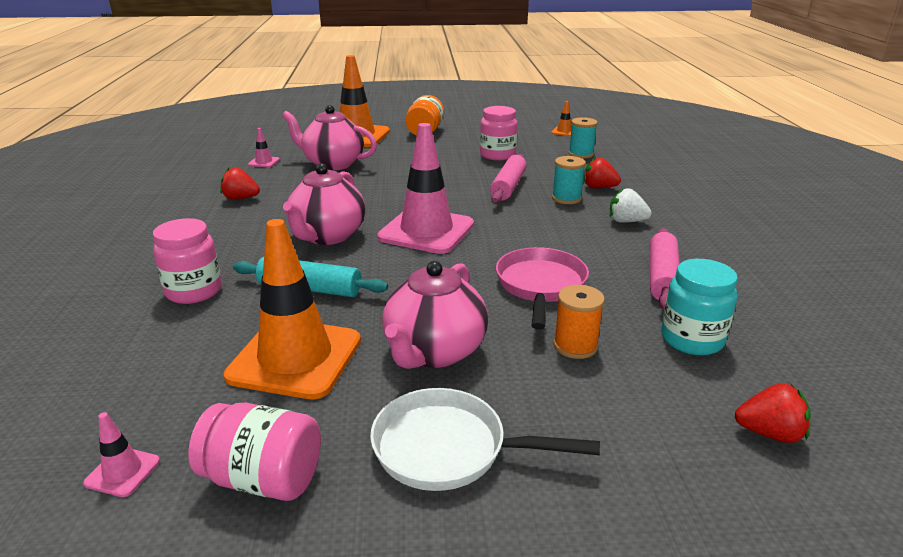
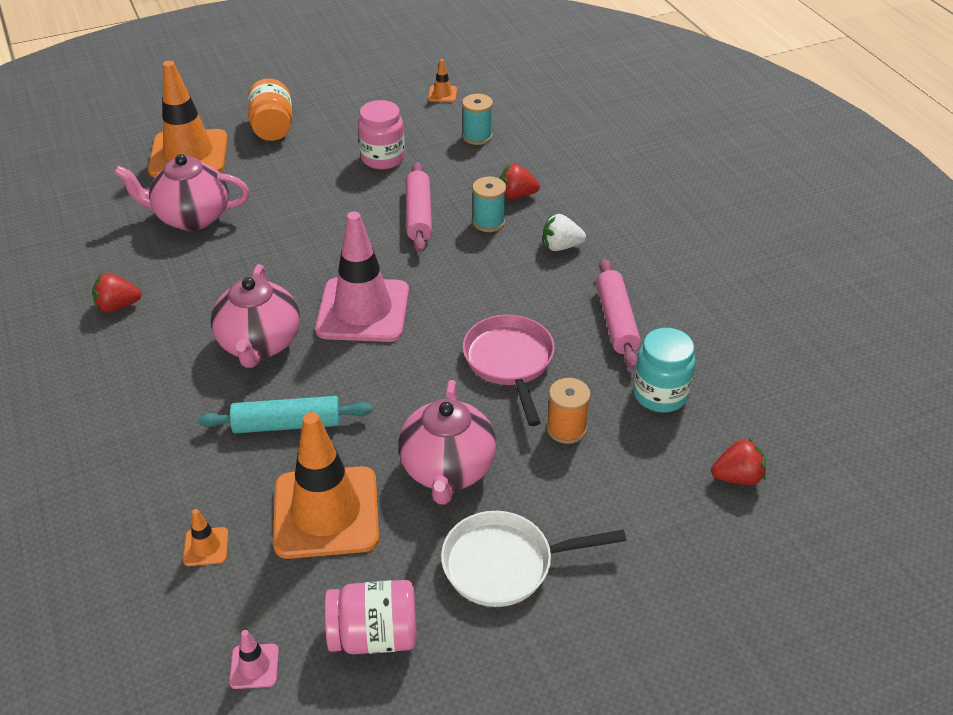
camera: 20 degrees left, 15 degrees up
(169, 358) = (206, 547): none -> orange traffic cone
(194, 291) = (168, 460): pink jar -> none
(264, 162) = (100, 232): pink traffic cone -> none

